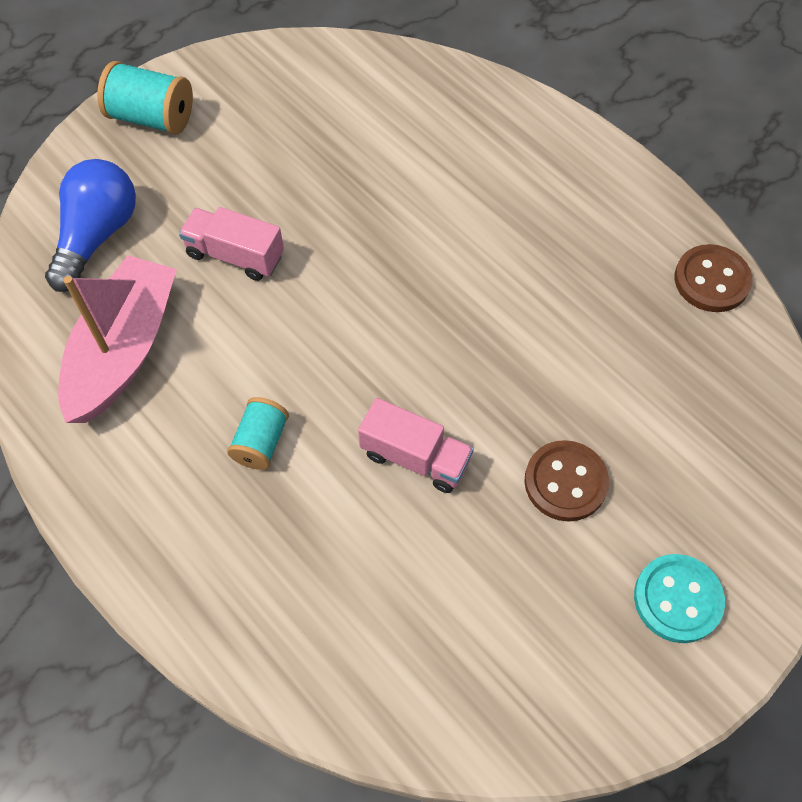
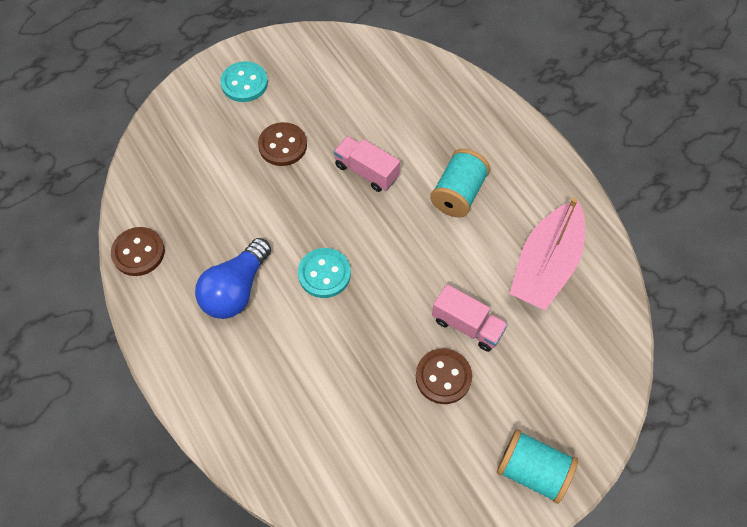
camera: 170 degrees left, 0 degrees up
(97, 236) = (571, 359): blue light bulb -> blue light bulb (236, 289)
(261, 442) = (458, 194): turquoise spool -> turquoise spool, size x1.52
(262, 193) = (443, 377): none -> brown button
(442, 291) = (324, 274): none -> turquoise button

